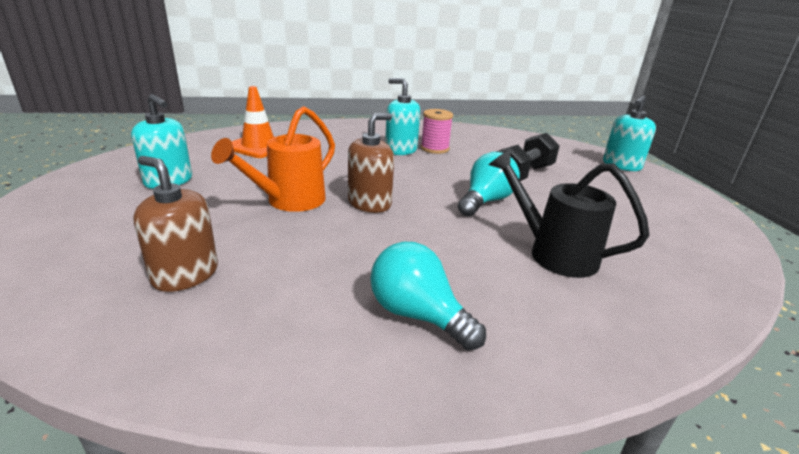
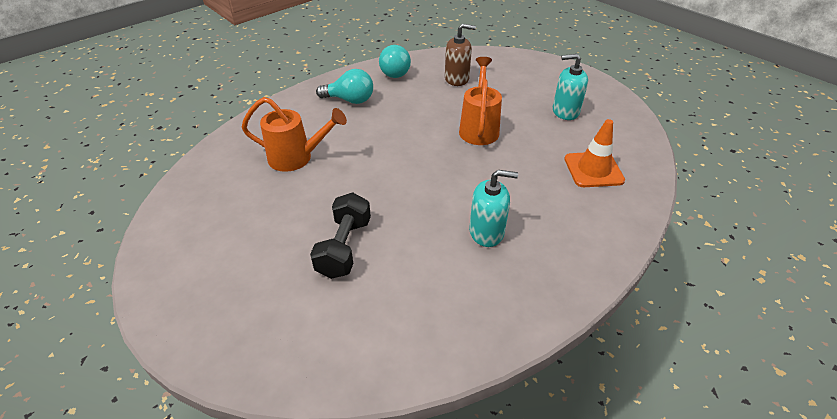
camera: 150 degrees right, 15 degrees up
(369, 203) = (433, 148): brown soap dispenser -> none
(434, 148) = (459, 255): pink spool -> none
(486, 201) = (359, 188): turquoise light bulb -> turquoise light bulb (396, 72)
(554, 253) = (296, 158): black watering can -> orange watering can
(621, 165) = (229, 342): turquoise soap dispenser -> none

